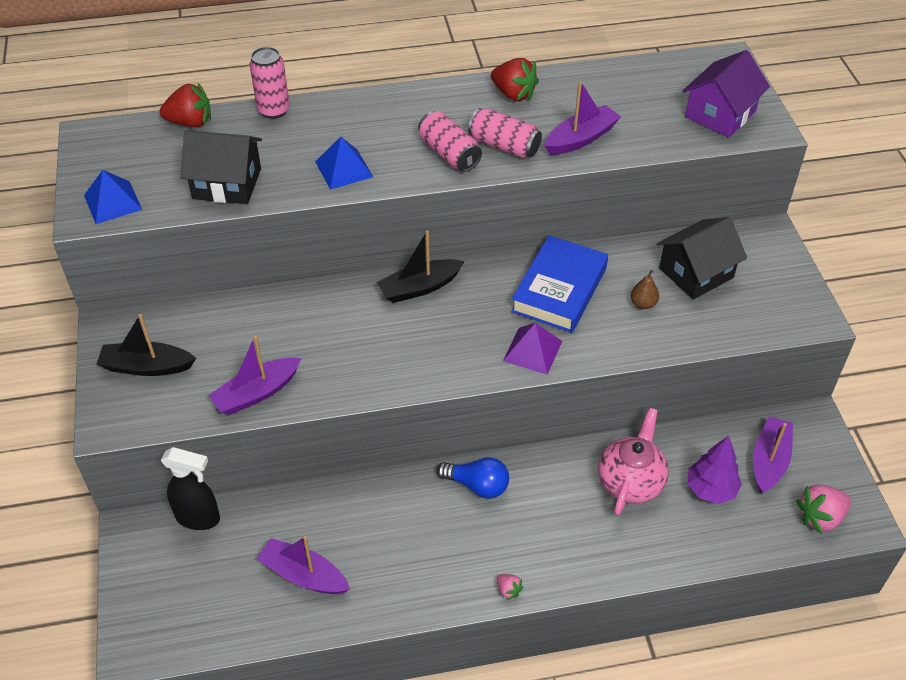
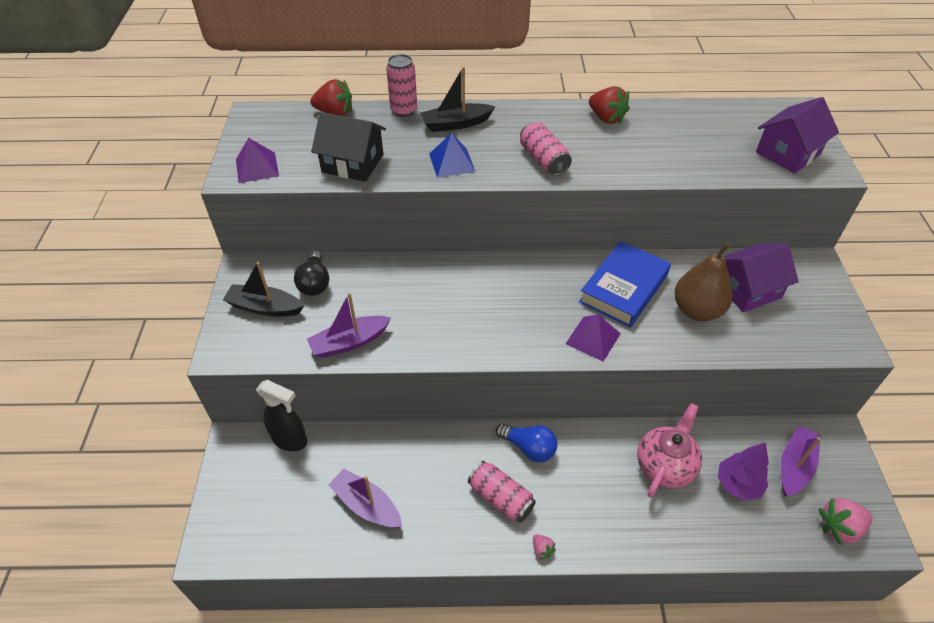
camera: 10 degrees right, 0 degrees up
(112, 202) = (257, 167): blue pyramid -> purple pyramid
(200, 330) = (315, 283): none -> black light bulb
(419, 287) = (503, 271): black boat -> black boat (456, 124)
(504, 146) = (592, 159): pink can -> pink can (500, 498)
(581, 139) = (660, 160): purple boat -> none
(643, 304) = (697, 310): brown pear -> brown pear, size x2.19
(696, 273) = (747, 289): black house -> purple house

